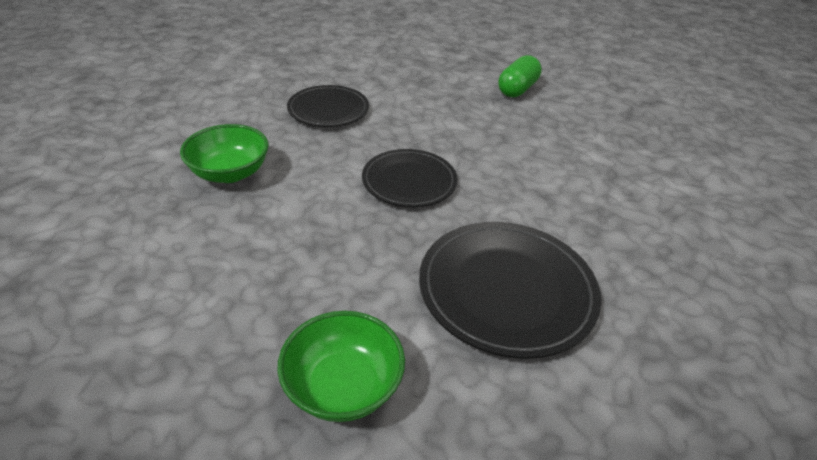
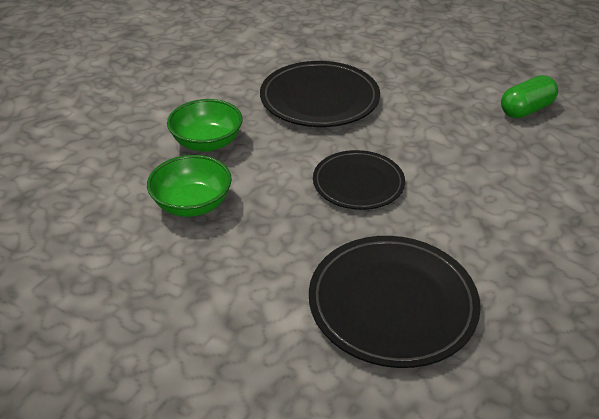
camera: 25 degrees right, 0 degrees up
(328, 110) = (319, 99): black plate -> black plate, size x1.52
(343, 386) = (213, 339): green bowl -> green bowl (192, 204)

